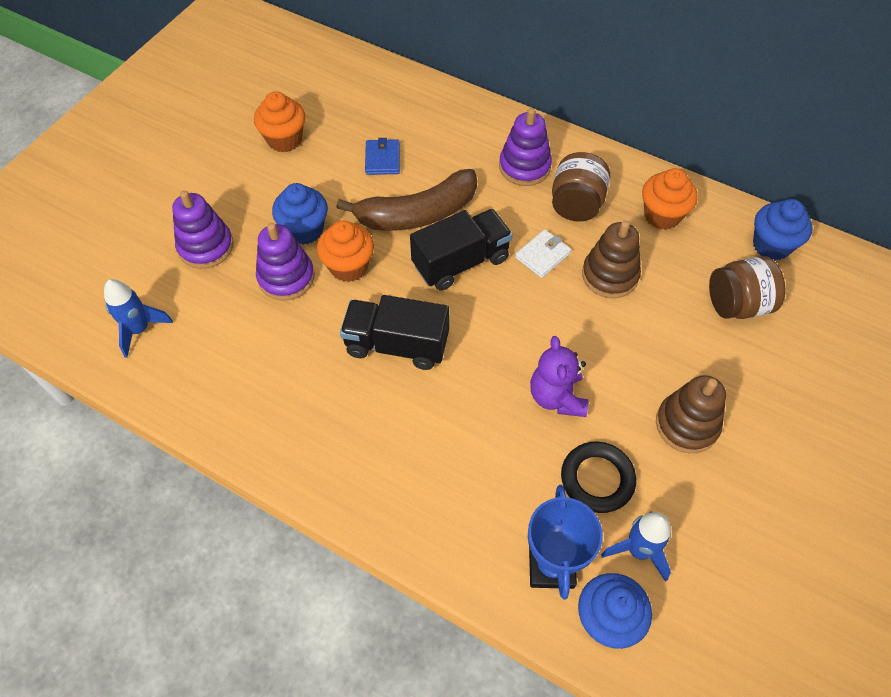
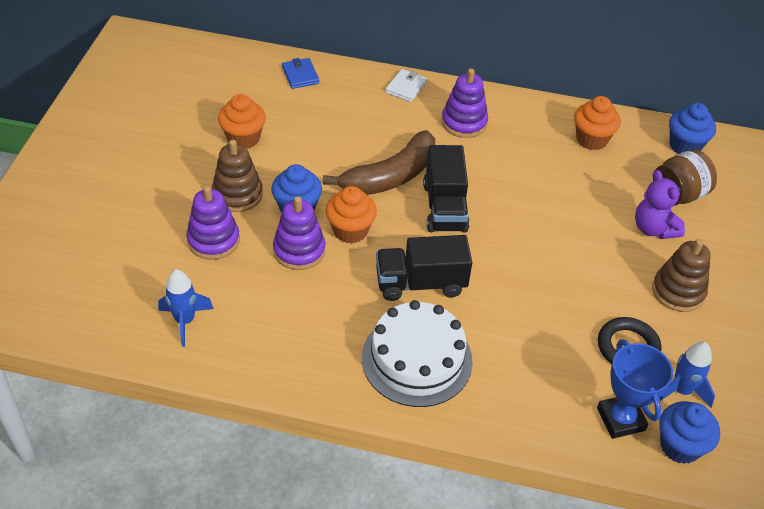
camera: 20 degrees left, 10 degrees down
(354, 432) = (417, 359): none -> white cake
(382, 159) = (339, 138): blue wallet -> blue wallet (300, 75)
(461, 262) = (445, 207): black truck -> black truck turned 135 degrees clockwise
(542, 255) = (510, 189): white wallet -> white wallet (406, 87)
(557, 397) = (569, 294): purple teddy bear -> purple teddy bear (653, 228)
(576, 204) = (519, 144): brown jar -> none
(610, 275) = (570, 193): brown stacking toy -> brown stacking toy (237, 194)

